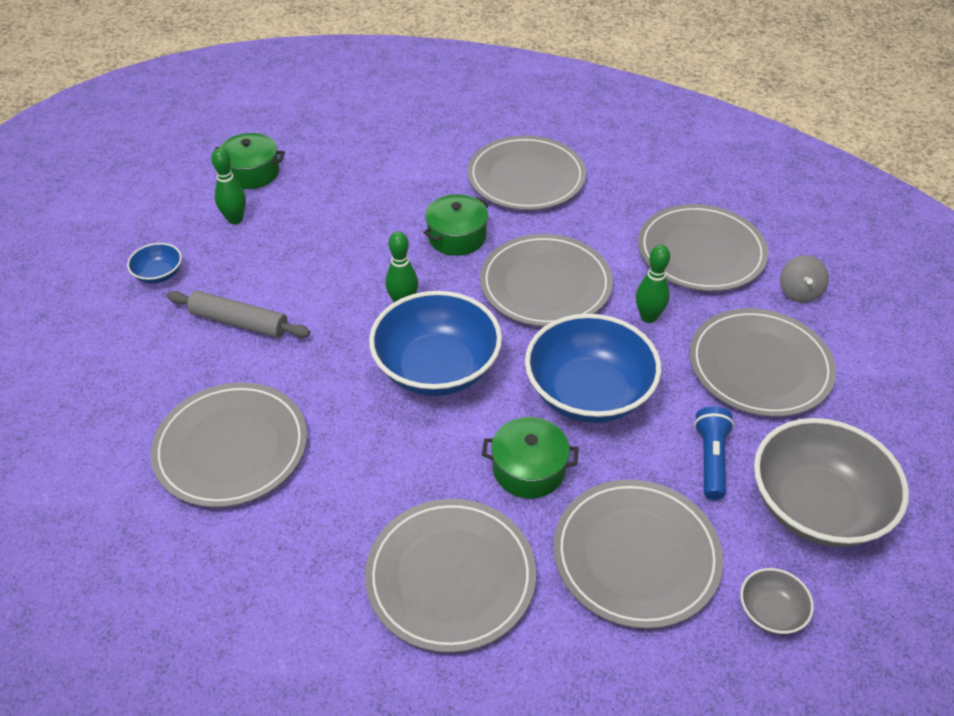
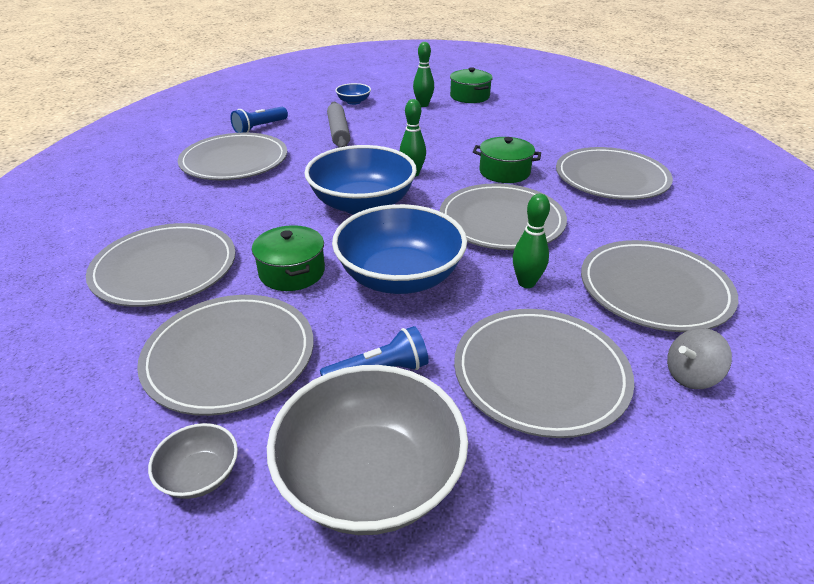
camera: 60 degrees right, 10 degrees down
(148, 393) = (260, 128): none -> blue flashlight

